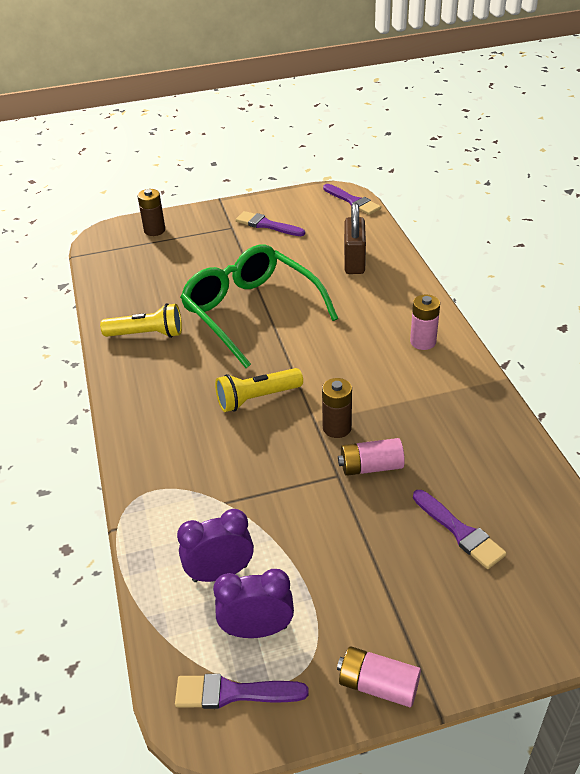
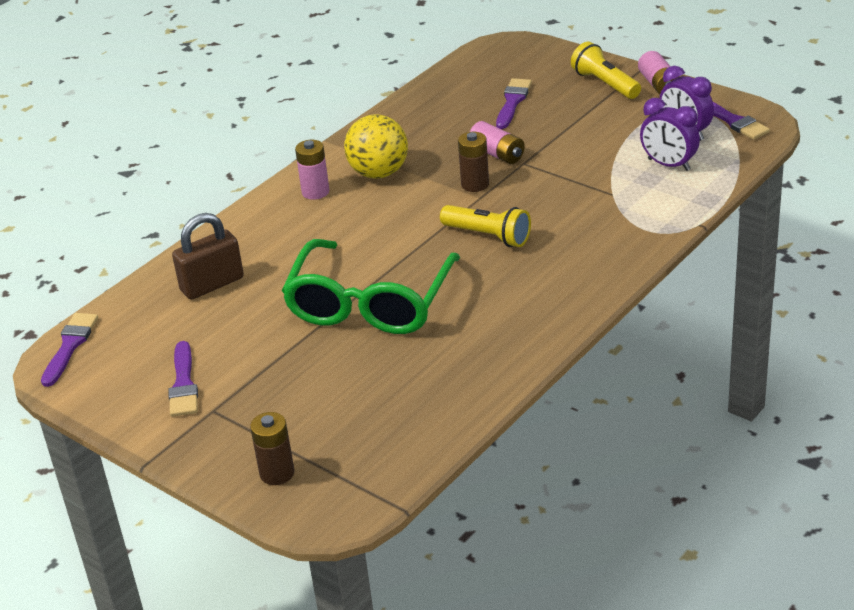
camera: 125 degrees left, 5 degrees down
(147, 334) = (478, 348): yellow flashlight -> yellow flashlight (605, 84)
(416, 384) = (379, 173): none -> yellow ball

